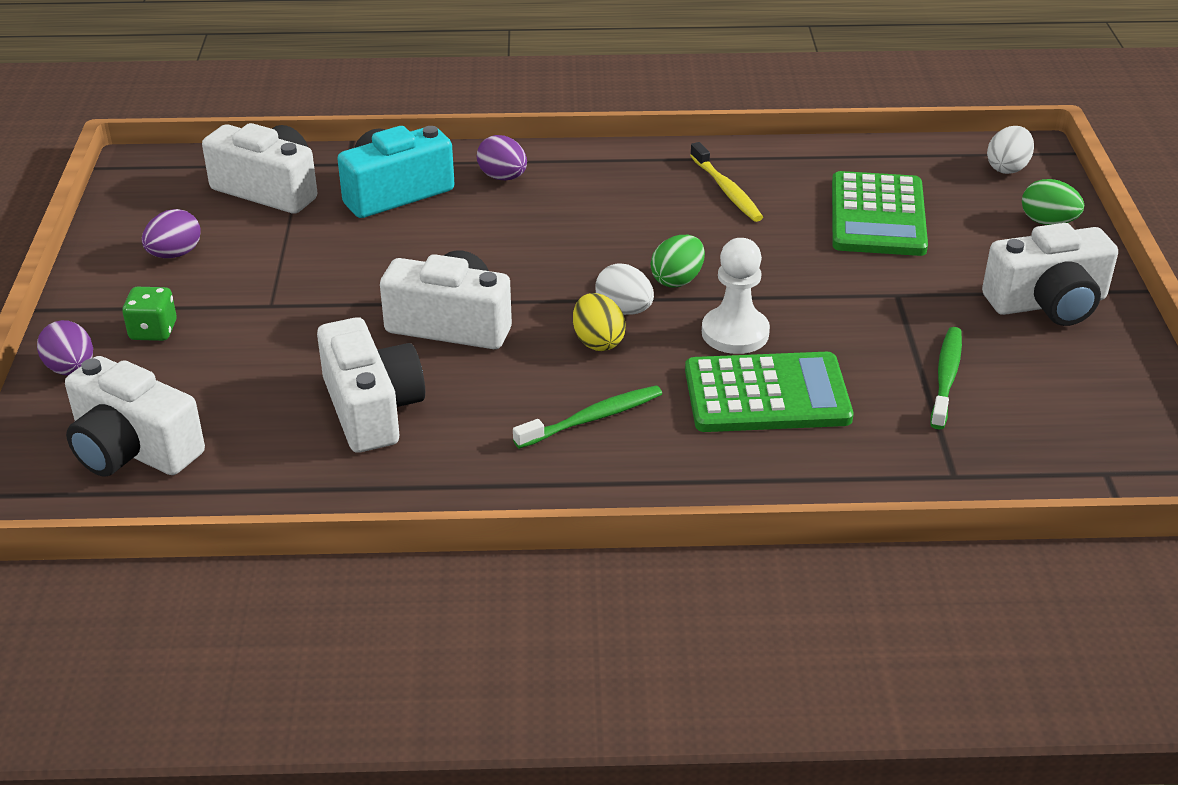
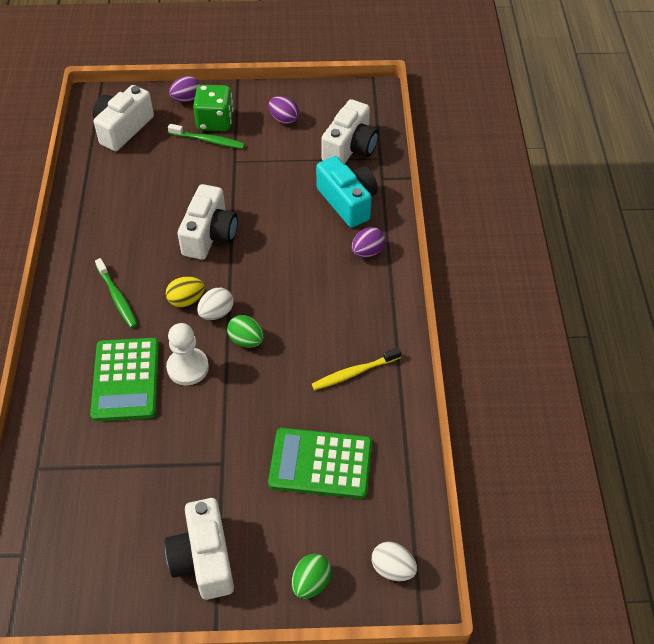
camera: 90 degrees right, 15 degrees up
(153, 331) = (215, 121): green dice -> green dice, size x1.64
(372, 409) = (139, 208): white camera -> none
(946, 377) = (129, 478): green toothbrush -> green toothbrush (208, 140)

